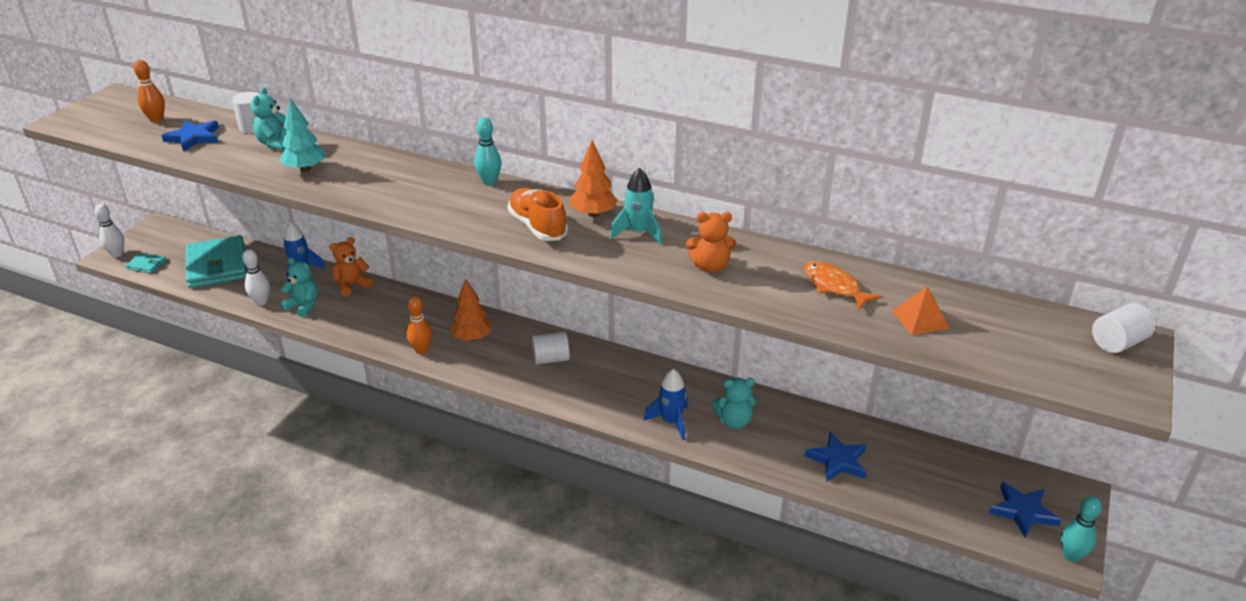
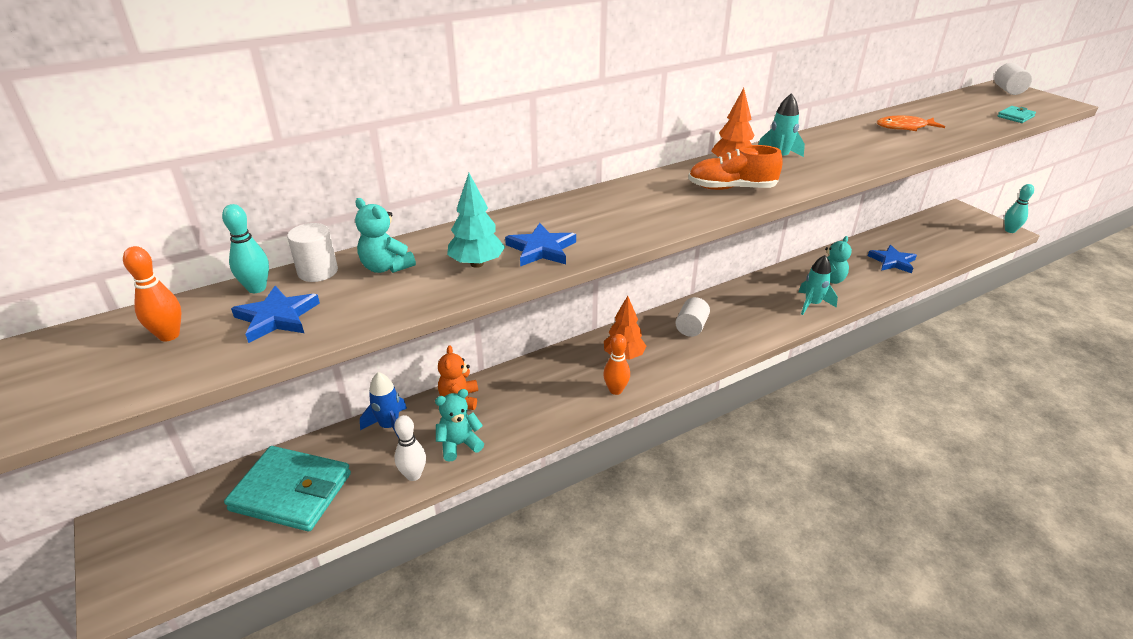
camera: 55 degrees left, 0 degrees up
(117, 254) = (126, 589): white bowling pin -> none
(146, 265) = (198, 562): turquoise wallet -> turquoise wallet (1015, 116)
(489, 182) = (627, 186): turquoise bowling pin -> turquoise bowling pin (257, 288)
(671, 422) = (812, 304): blue rocket -> turquoise rocket
(710, 266) = (850, 151): orange teddy bear -> none
(920, 319) = (959, 119): orange pyramid -> none
(1022, 511) = (968, 228): blue star -> blue star (541, 249)

